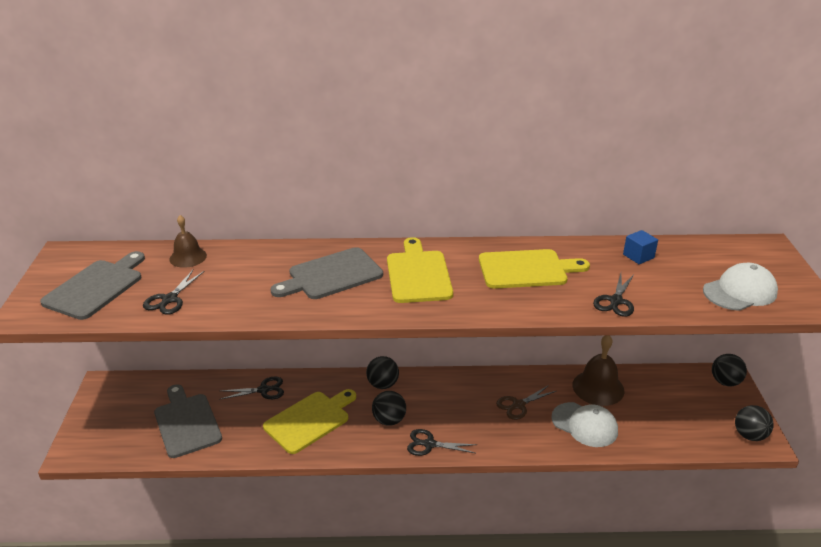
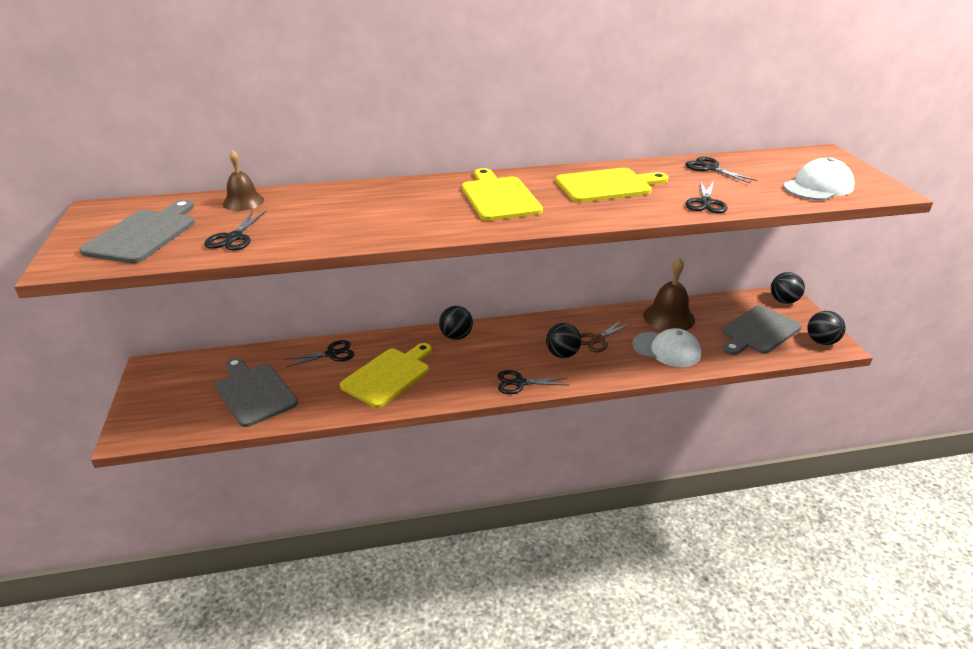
camera: 10 degrees left, 0 degrees up
(331, 275) = (408, 205): grey cutting board -> grey cutting board (758, 331)
(389, 420) = (472, 366): black ball -> black ball (562, 354)
(638, 256) = (710, 168): blue cube -> black scissors

